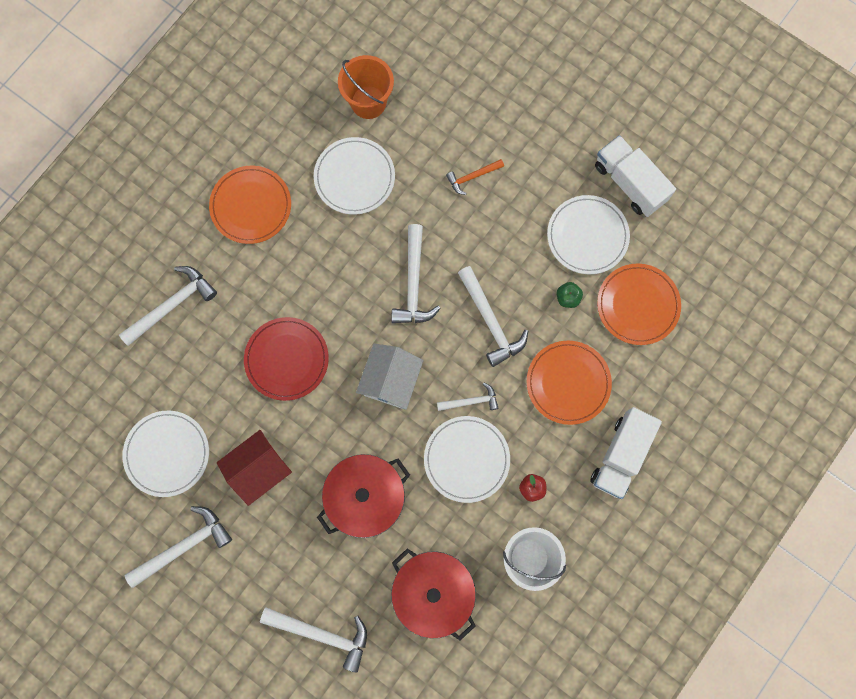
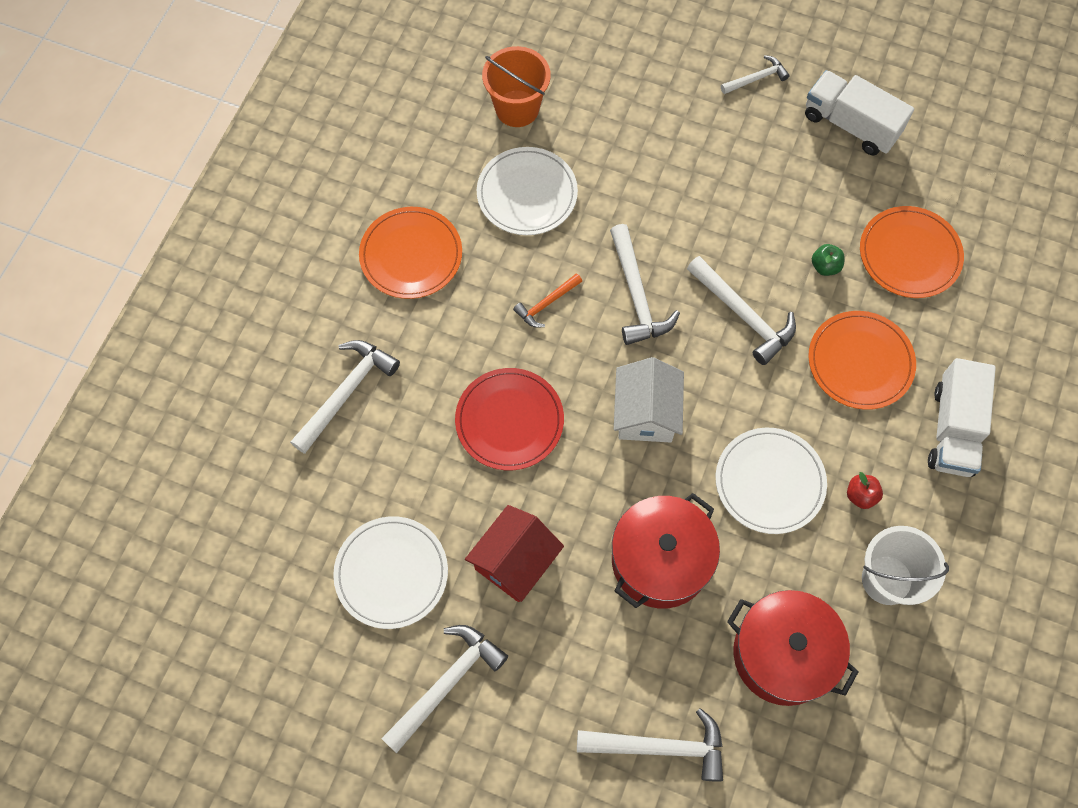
camera: 15 degrees left, 10 degrees down
(471, 401) = (751, 413): white hammer -> white hammer (756, 78)
(472, 177) = (666, 161): orange hammer -> orange hammer (546, 304)
(587, 236) = (823, 193): white plate -> none

